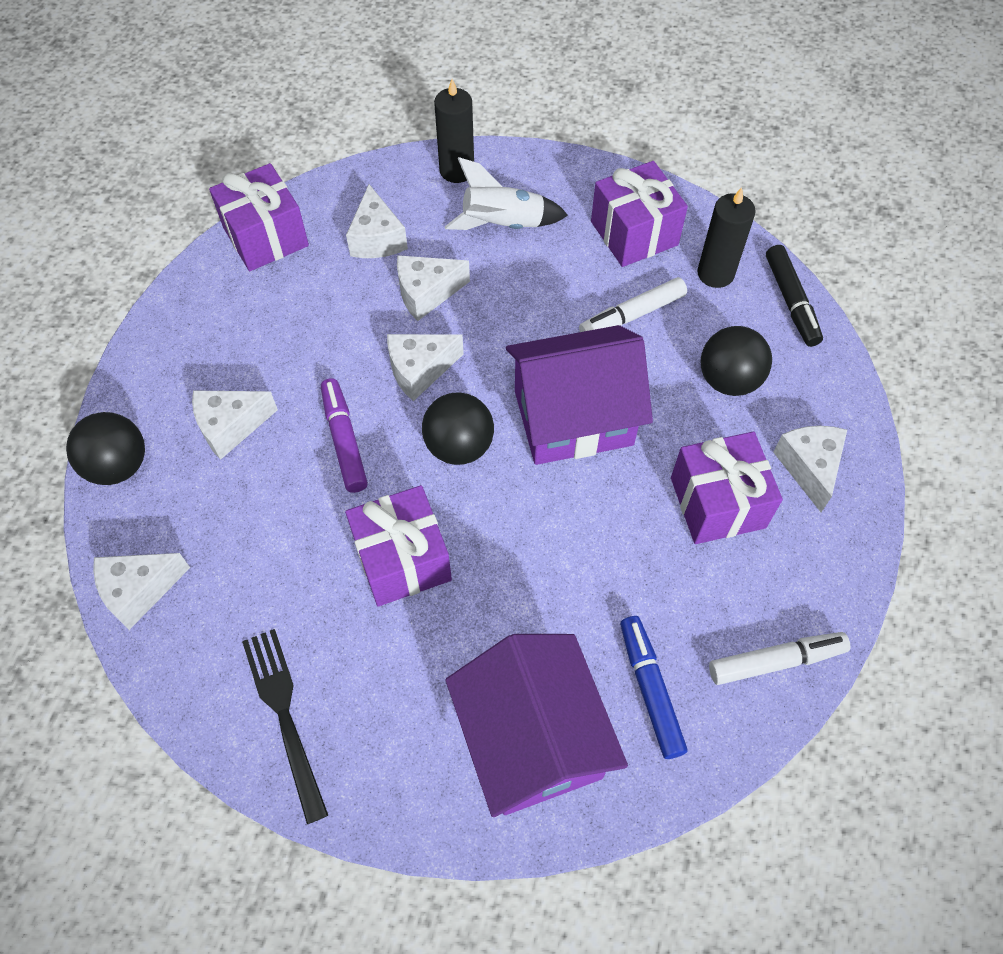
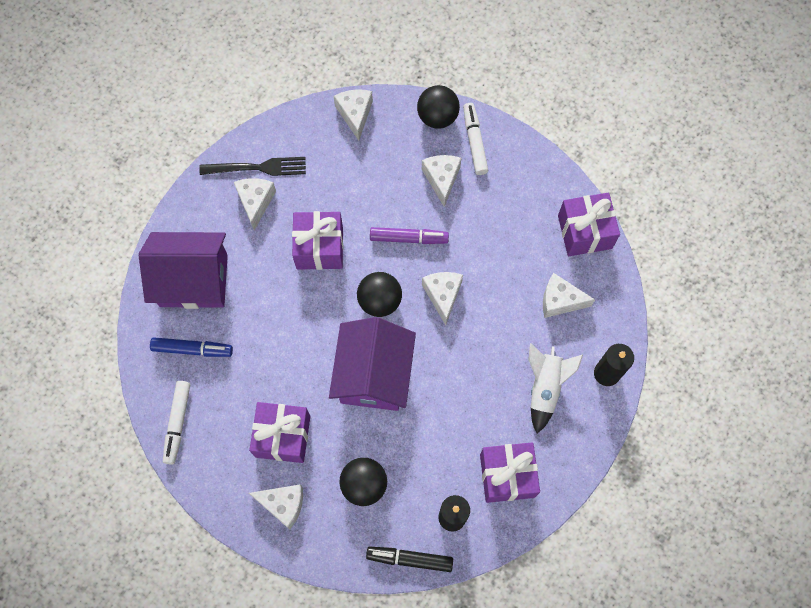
camera: 110 degrees right, 10 degrees up
(426, 293) = (502, 318): white cheese -> white cheese (255, 202)
(632, 315) = (437, 444): white marker -> white marker (474, 142)

